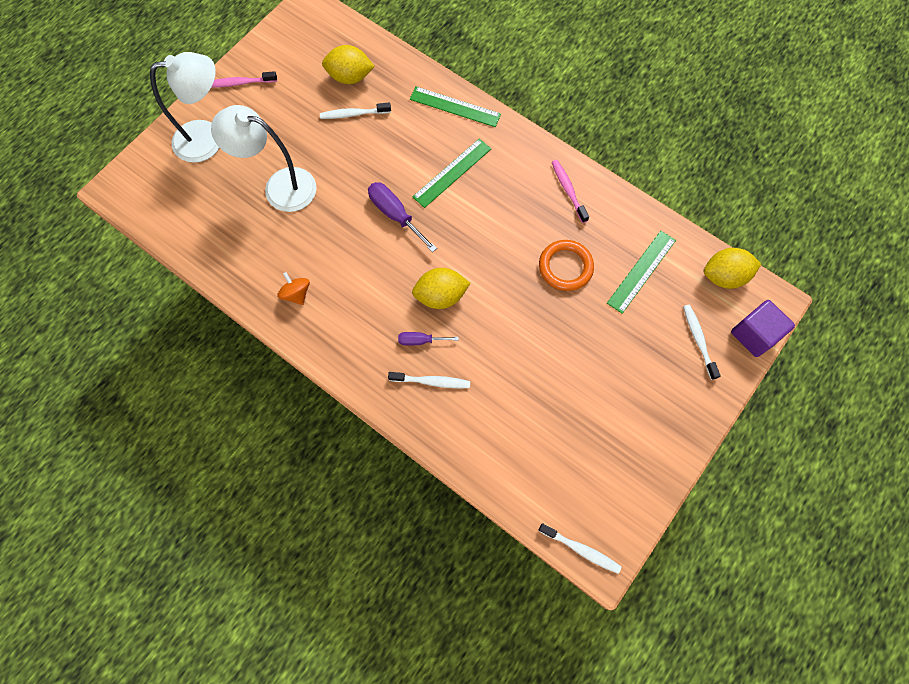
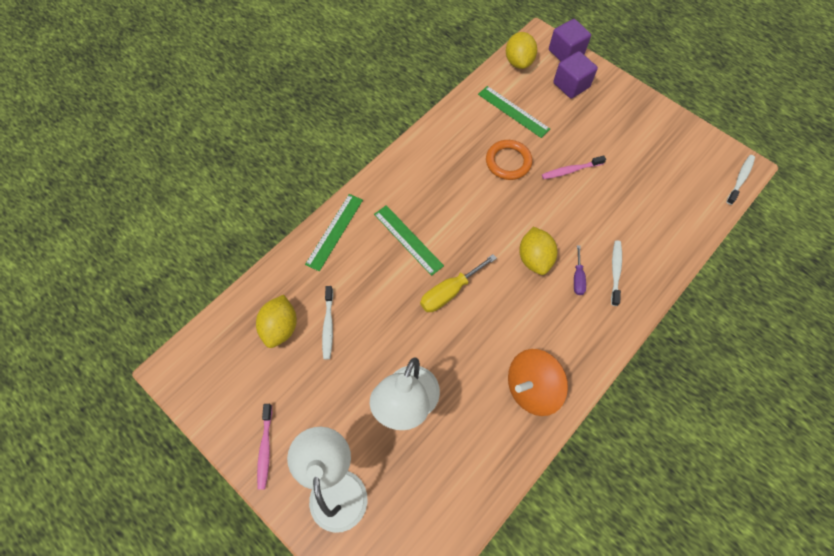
camera: 85 degrees left, 5 degrees down
(296, 294) = (531, 387): orange spinning top -> orange spinning top, size x1.86
(395, 215) = (449, 292): purple screwdriver -> yellow screwdriver
(568, 190) = (435, 151): pink toothbrush -> pink toothbrush (570, 170)
(698, 340) = (571, 85): white toothbrush -> purple cube

